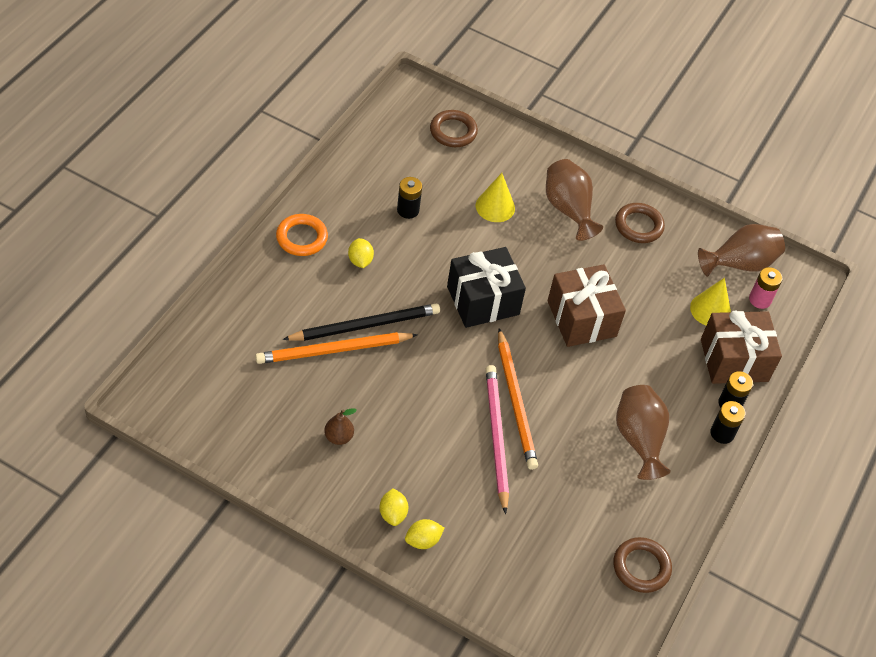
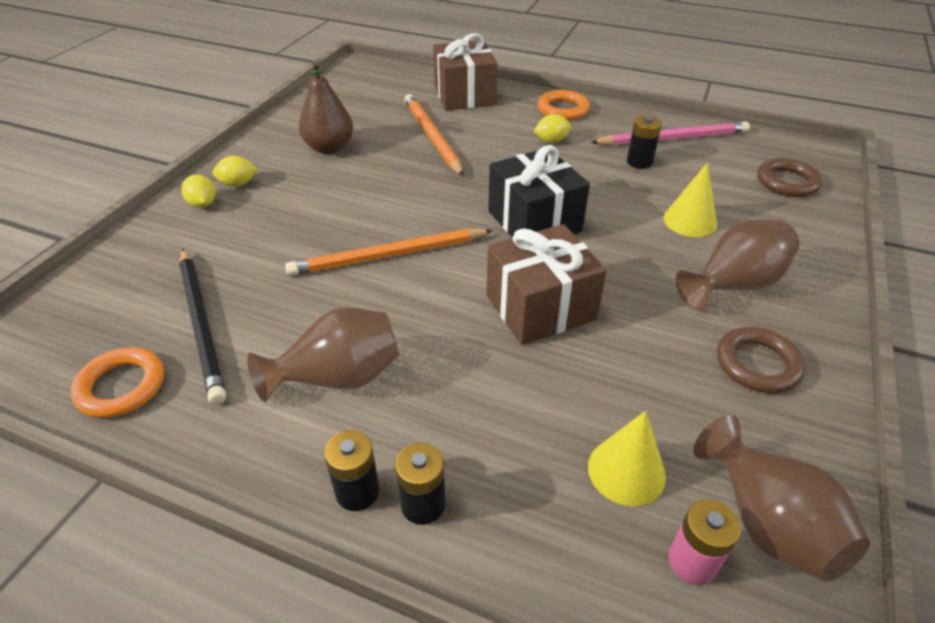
camera: 90 degrees right, 10 degrees down
(338, 437) = (329, 148): brown pear -> brown pear, size x1.78
(364, 325) = (468, 150): black pencil -> black pencil (202, 324)
(496, 437) = (334, 244): pink pencil -> pink pencil (672, 139)
(641, 567) = (121, 386): brown ring -> orange ring
(734, 360) = (523, 511): brown gift -> brown gift (464, 95)

